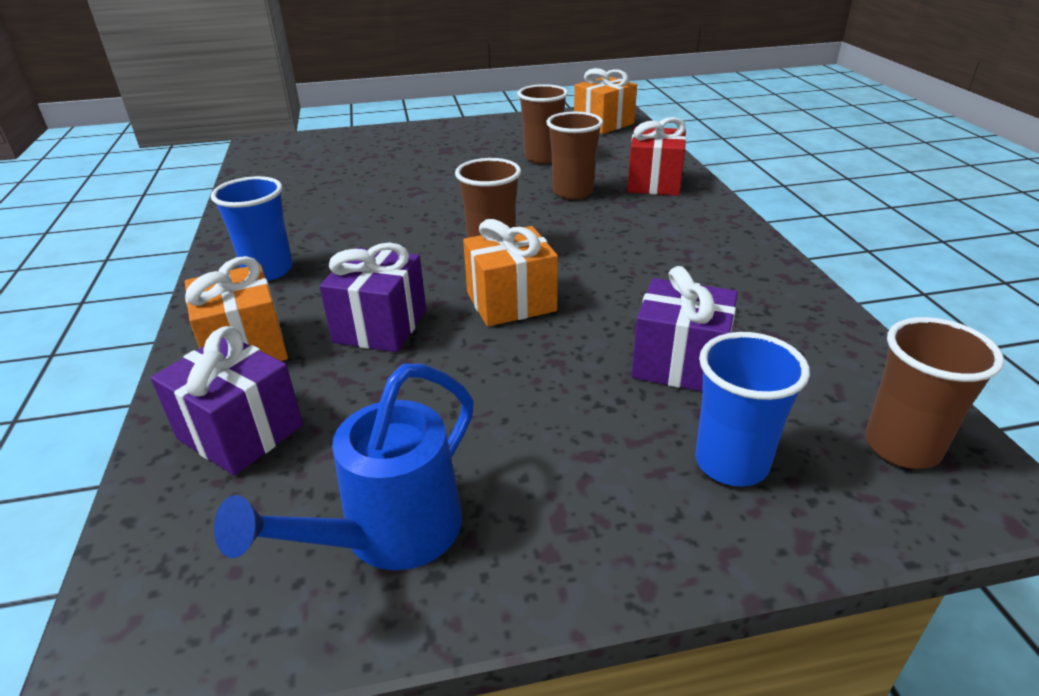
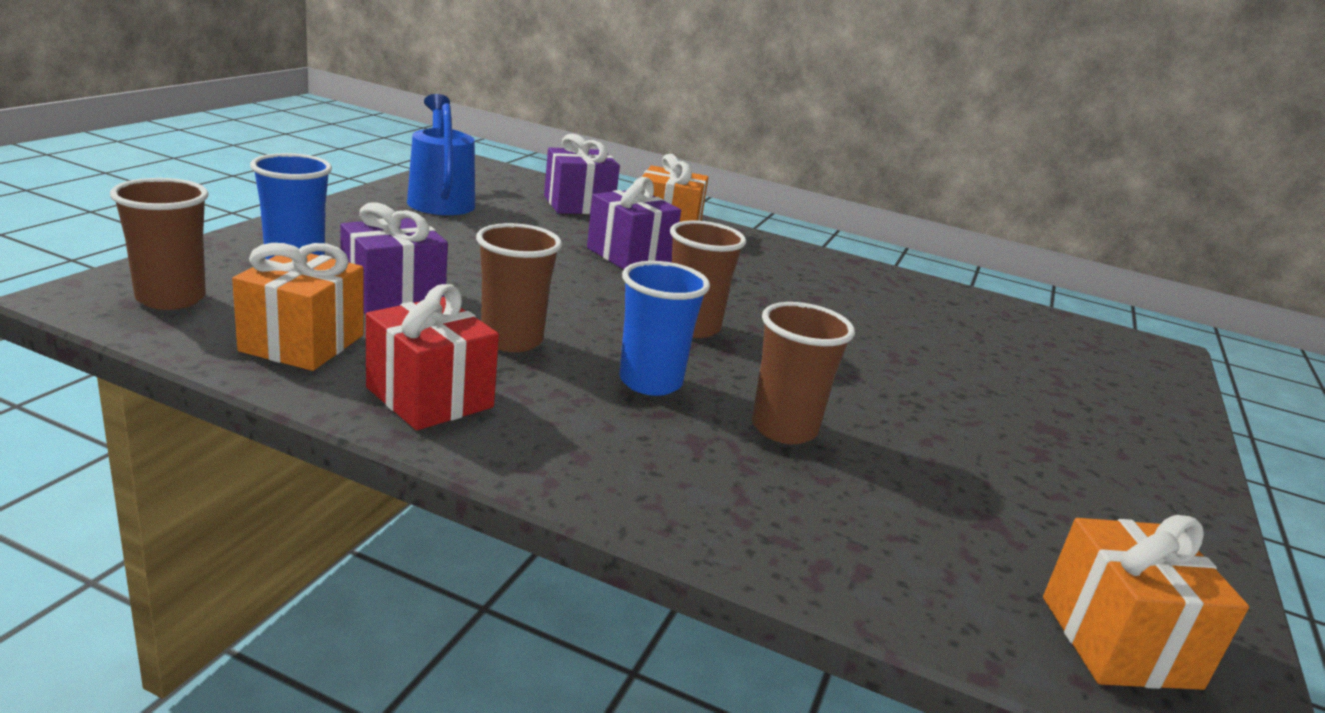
camera: 120 degrees right, 10 degrees down
(268, 270) = (778, 259): blue cup -> blue cup (650, 382)
(511, 302) = (585, 295): orange gift -> orange gift (302, 343)
(543, 157) = (949, 476): brown cup -> brown cup (511, 340)
(654, 183) = (739, 499): red gift -> red gift (429, 397)

